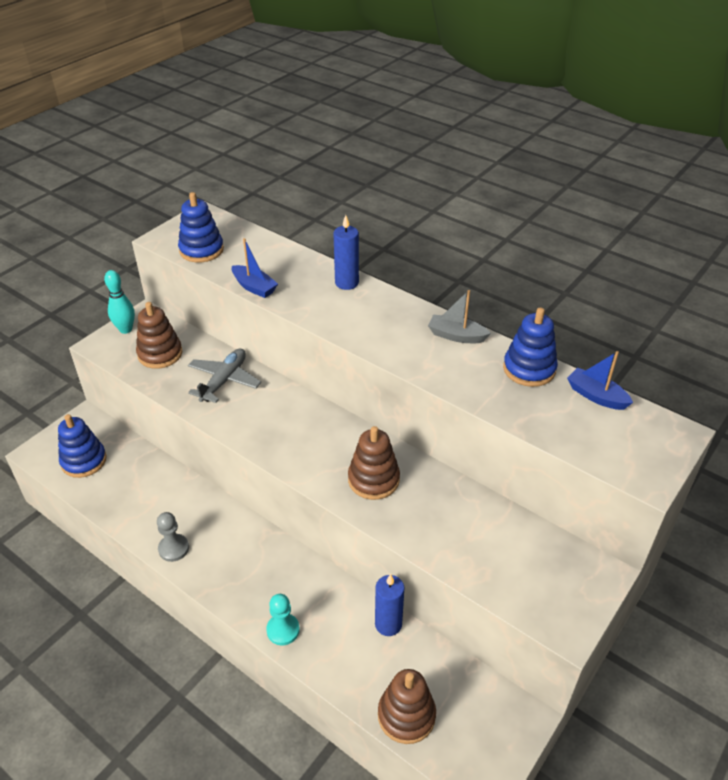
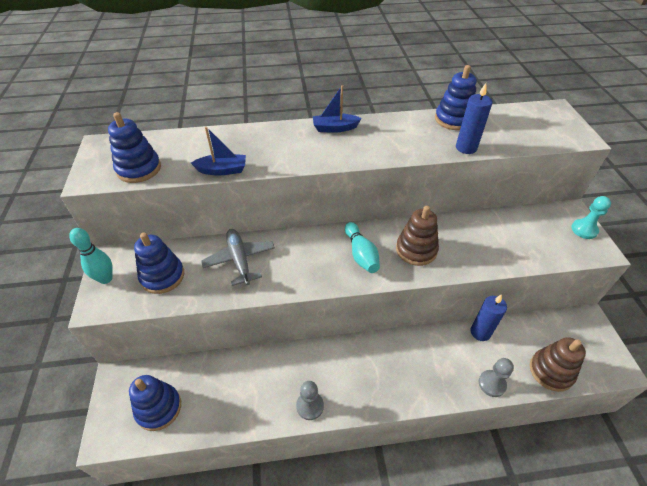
camera: 45 degrees left, 5 degrees up
(160, 354) = (162, 276): brown stacking toy -> blue stacking toy
(283, 630) = (438, 389): turquoise pawn -> turquoise pawn (584, 230)
(320, 446) = (361, 254): none -> turquoise bowling pin
(334, 670) = (492, 384): none -> grey pawn
(346, 283) = (282, 132): blue candle -> blue candle (466, 148)
(456, 336) = (392, 124): grey boat -> none
(596, 396) = (501, 113): blue boat -> blue boat (335, 128)

